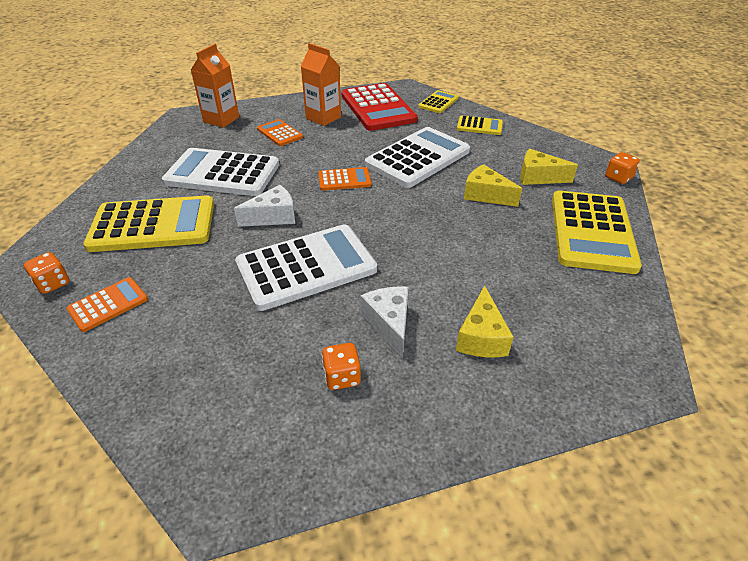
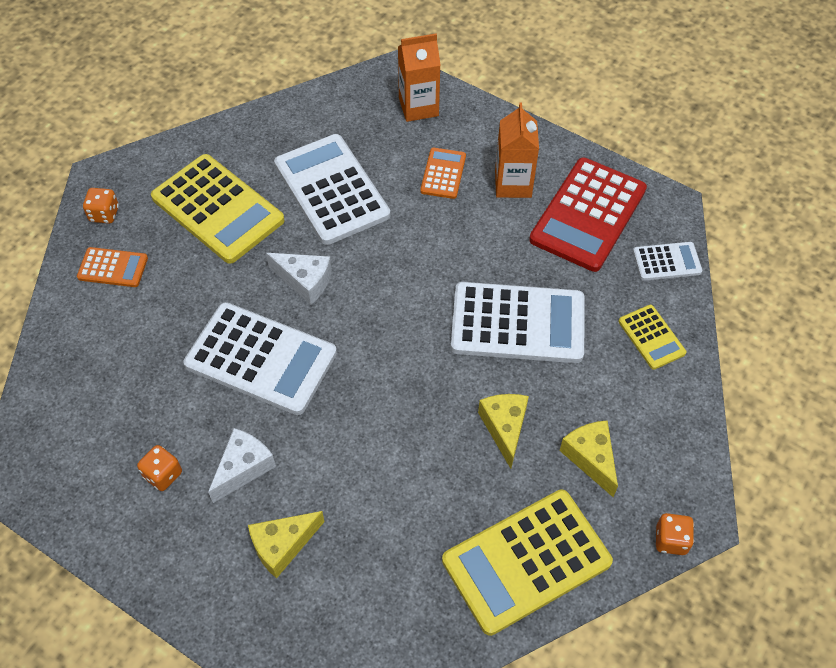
camera: 50 degrees right, 15 degrees up
(344, 180) = (414, 290): orange calculator -> none
(438, 102) = (666, 261): yellow calculator -> white calculator

